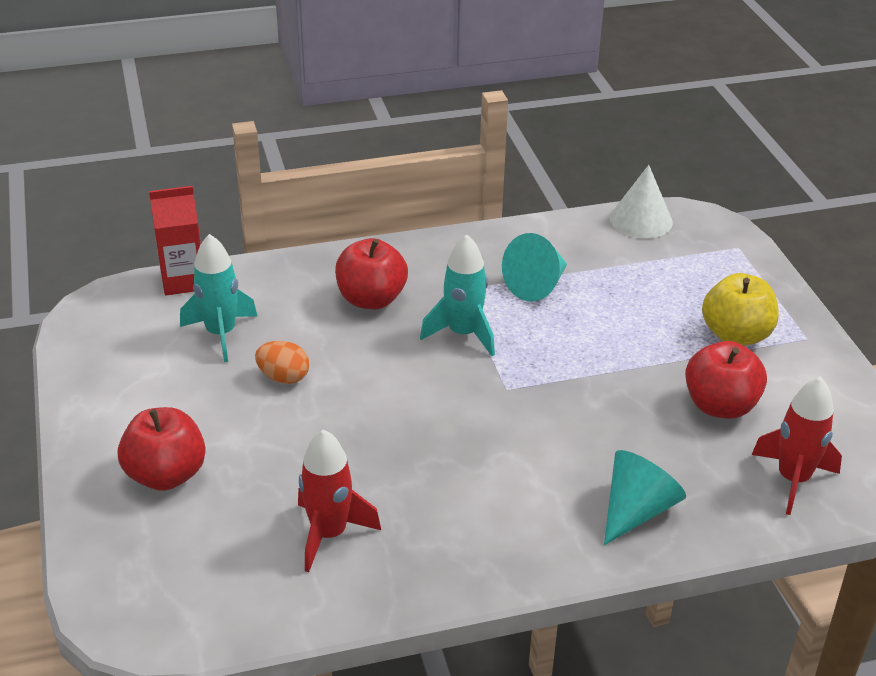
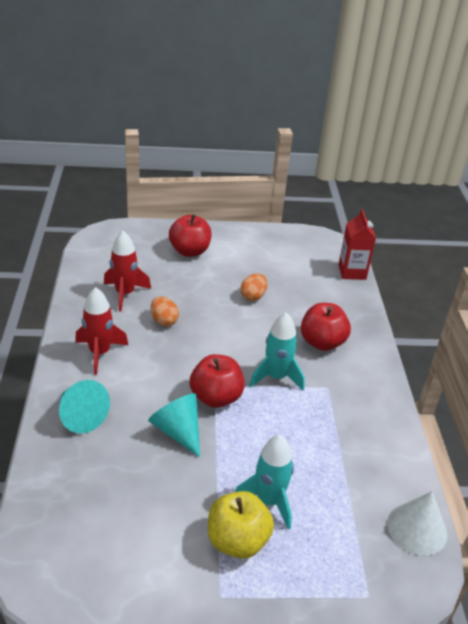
camera: 100 degrees right, 0 degrees up
(221, 334) = (298, 279): turquoise rocket -> turquoise rocket (268, 501)
(386, 468) = (164, 321): none -> orange egg
(537, 285) = (326, 429): turquoise cone -> turquoise cone (178, 431)
(720, 406) = (157, 496): red apple -> red apple (216, 397)
(793, 479) = (66, 512): red rocket -> red rocket (100, 353)

